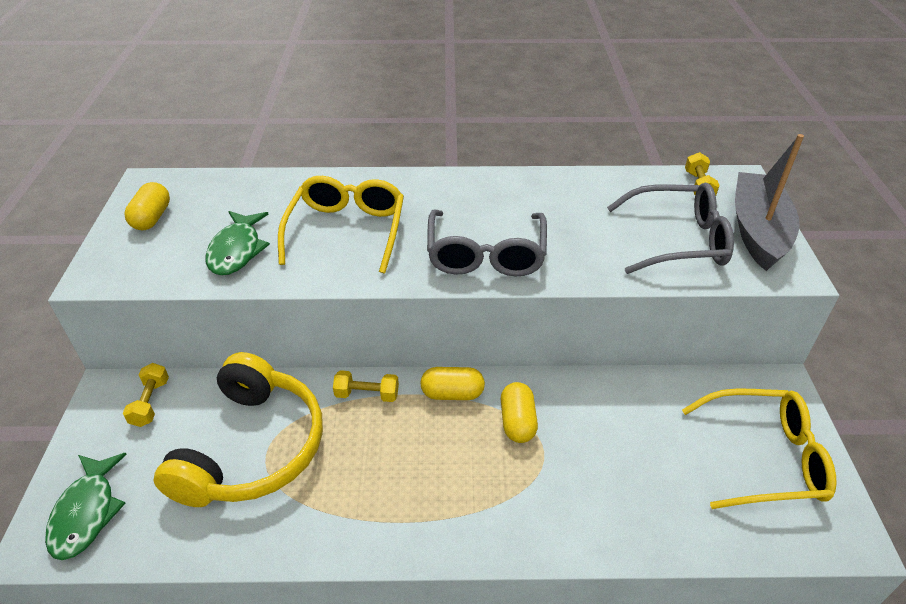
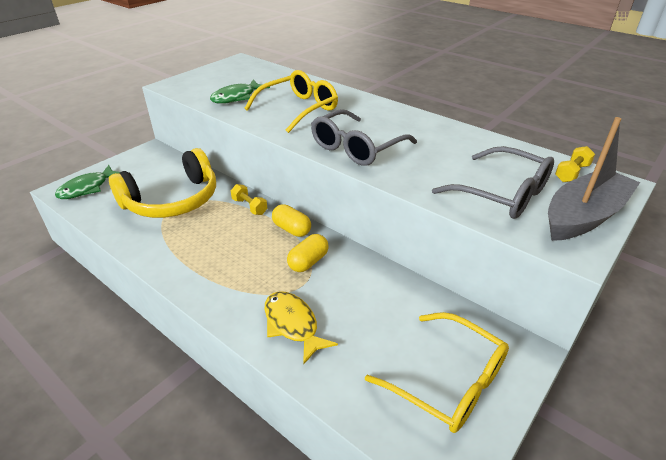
camera: 40 degrees right, 5 degrees down
(150, 402) = (160, 162): yellow dumbbell -> none
(152, 218) = (221, 73): yellow capsule -> none
(589, 504) = (293, 325): none -> yellow fish

